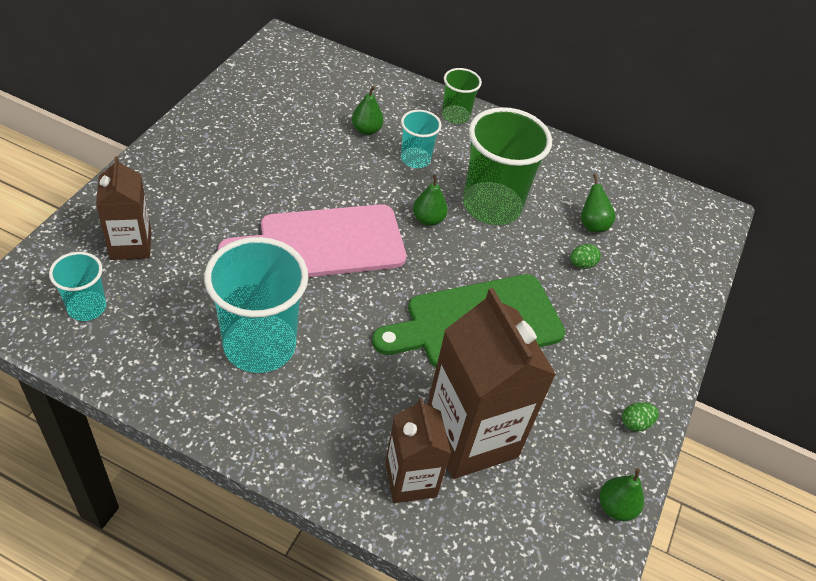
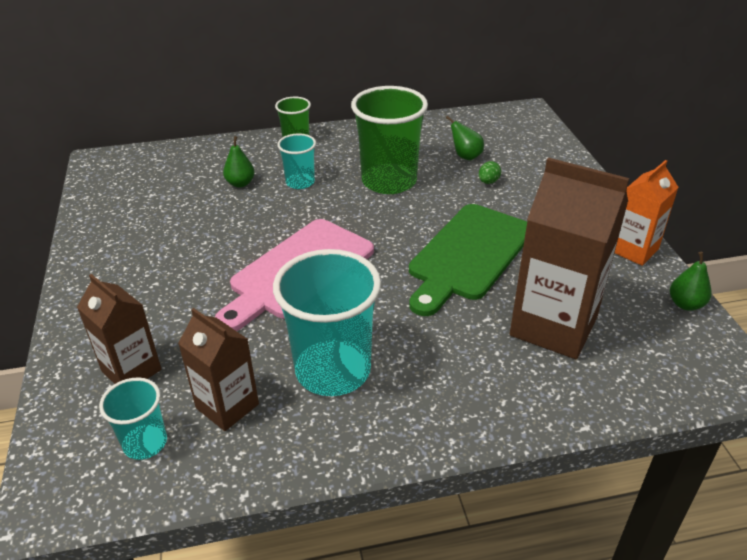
camera: 30 degrees left, 10 degrees down
(410, 480) = (551, 380): brown carton -> brown carton (227, 406)
(428, 219) = (356, 213): green pear -> none
(635, 423) = (634, 250): green egg -> orange carton

